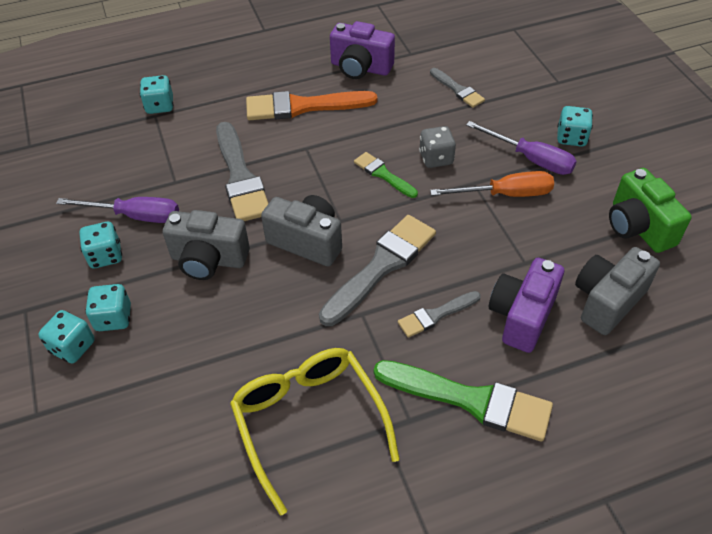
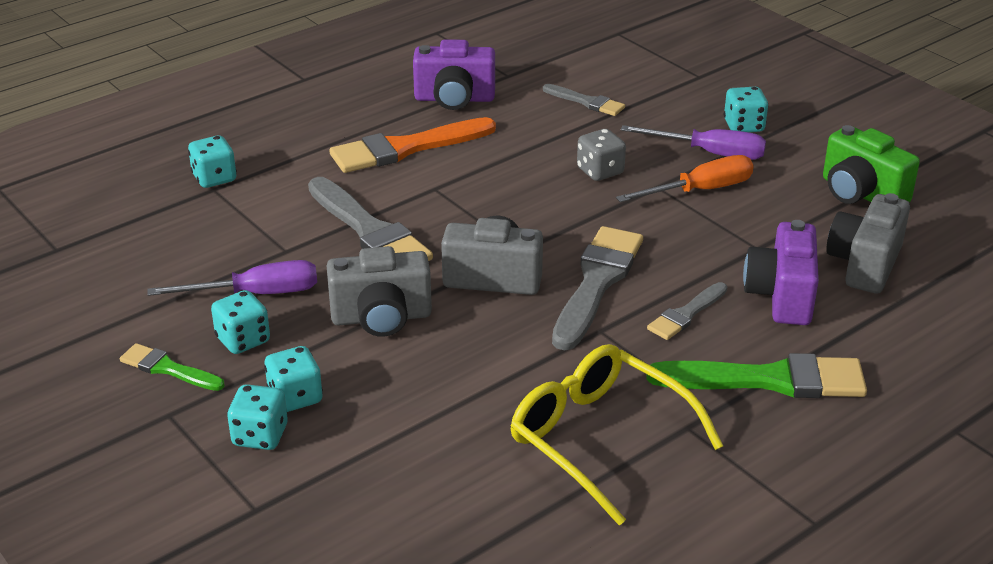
camera: 20 degrees left, 15 degrees down
(383, 174) = (546, 197): green brush -> green brush (168, 369)

